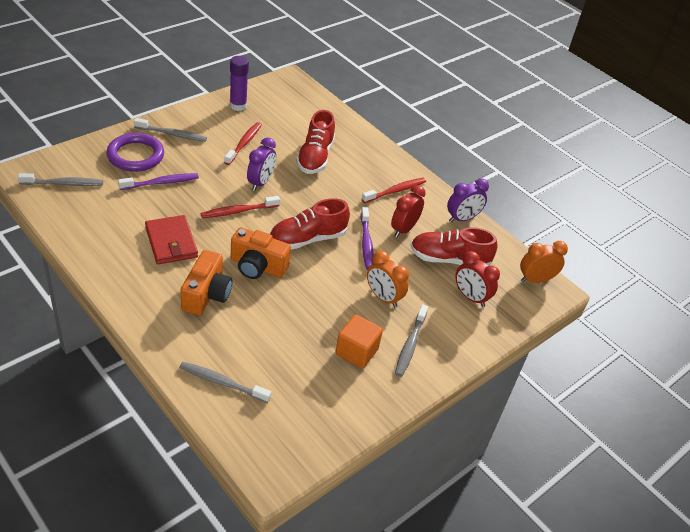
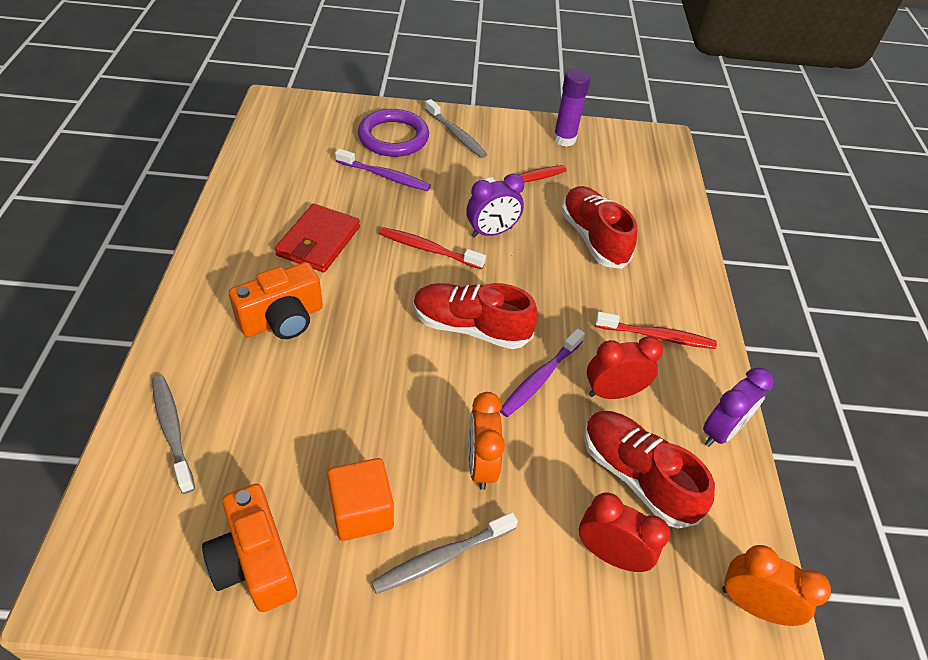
camera: 45 degrees right, 5 degrees up
(64, 183) = (294, 130): grey toothbrush -> none
(257, 266) = (374, 323): orange camera -> orange camera (255, 562)
(315, 157) = (593, 238): red shoe -> red shoe turned 105 degrees clockwise
(462, 219) = (721, 431): purple clock -> purple clock turned 60 degrees counterclockwise
(470, 297) = (610, 554): red clock -> red clock turned 120 degrees clockwise

